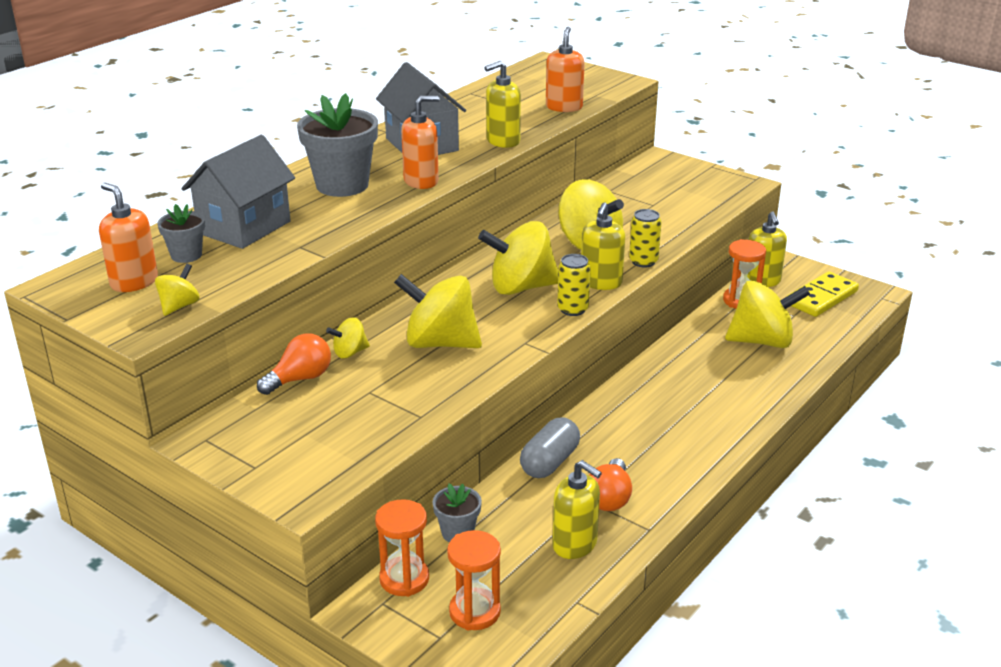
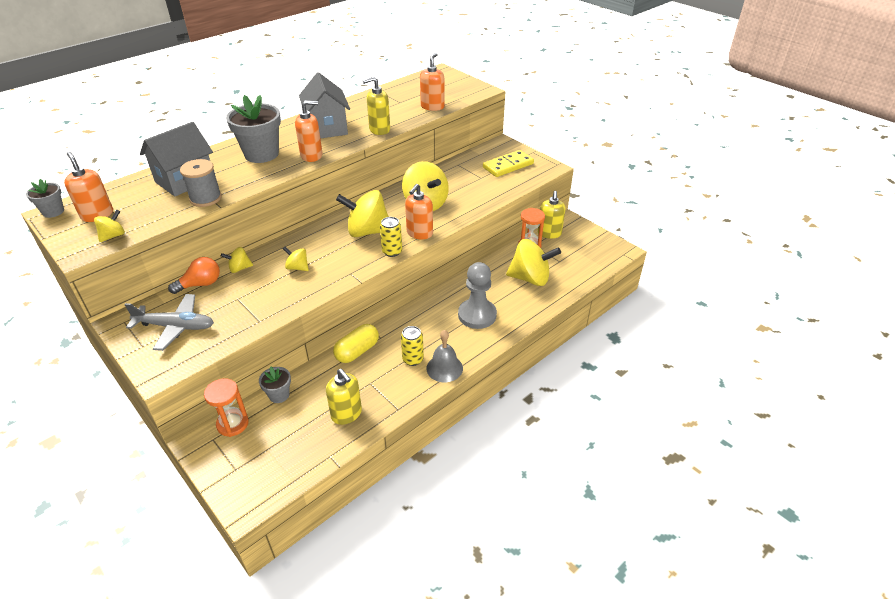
camera: 10 degrees right, 10 degrees up
(186, 255) = (139, 198): grey flower pot -> grey flower pot (53, 212)
(293, 247) = (205, 198): none -> grey spool
(293, 437) = (176, 327): none -> grey plane
(440, 343) = (297, 267): yellow spinning top -> yellow spinning top, size x0.48
(474, 612) = (264, 454): orange hourglass -> none
(550, 462) = (357, 351): grey capsule -> yellow capsule
(601, 282) = (419, 233): yellow soap dispenser -> orange soap dispenser
(609, 498) = (383, 383): orange light bulb -> none
(643, 261) = (454, 220): yellow can -> yellow can (413, 359)
(692, 469) = (444, 368): none -> grey bell
(707, 396) = (477, 315): none -> grey pawn
(821, 297) = (583, 250): yellow domino -> yellow domino (508, 165)

